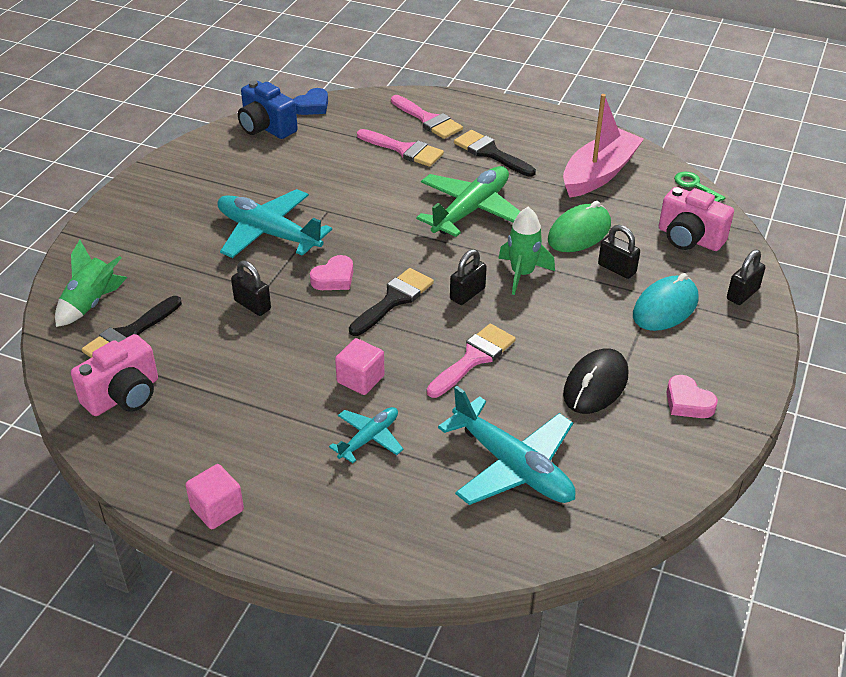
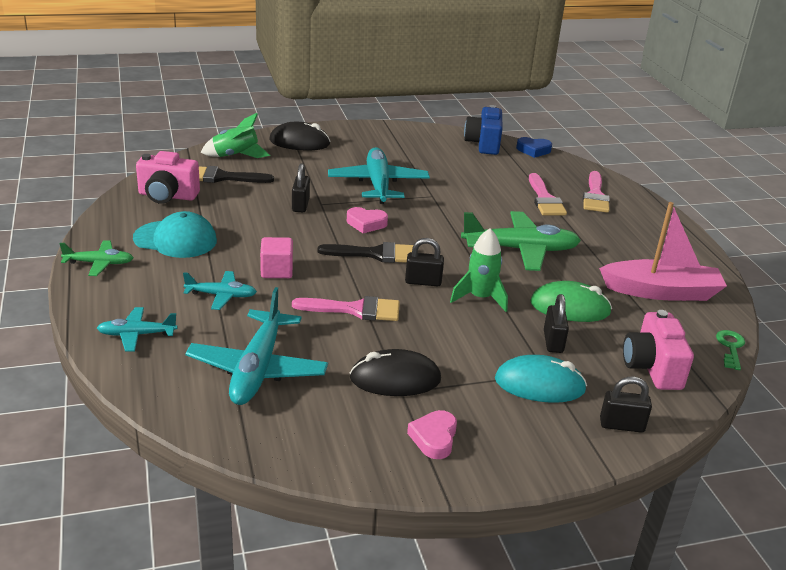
camera: 50 degrees right, 10 degrees down
(117, 243) = (299, 142): none -> black mouse
(217, 509) = (99, 263): pink cube -> green plane
(227, 428) = (175, 239): none -> turquoise cap
(384, 531) = (136, 335): none -> turquoise plane
(490, 153) = (601, 234): black brush -> none

